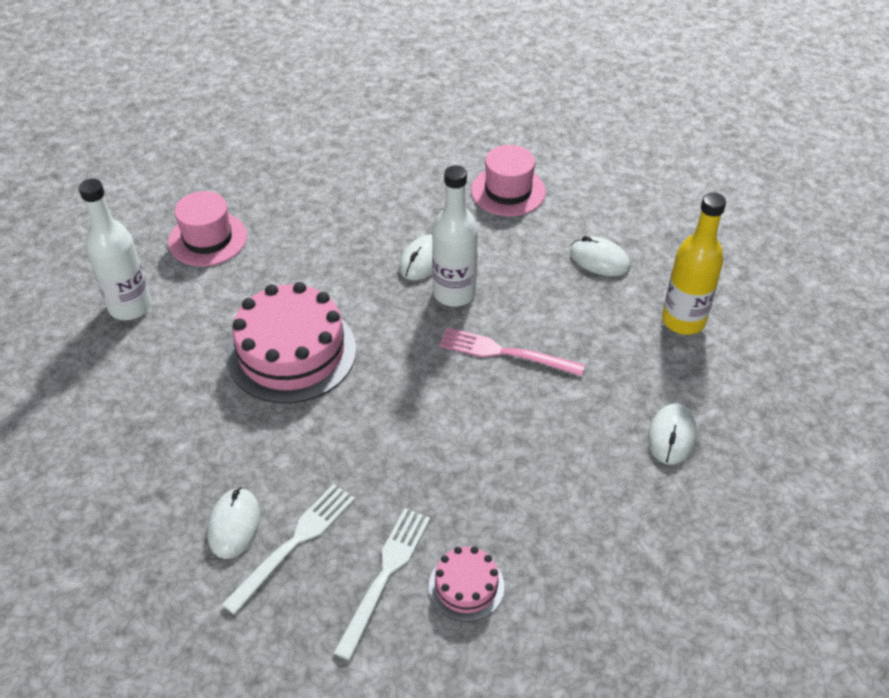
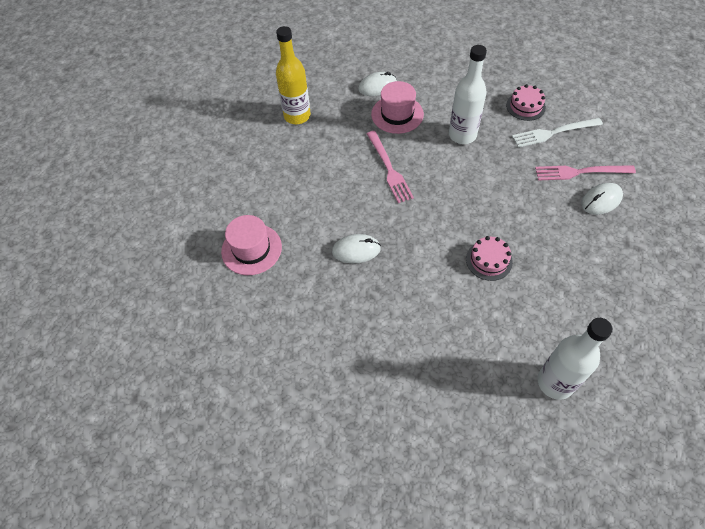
camera: 125 degrees left, 10 degrees up
(207, 239) = (456, 393): pink hat -> pink hat (397, 114)
(291, 352) = (489, 260): pink cake -> pink cake, size x0.49
(294, 543) = (580, 172): white fork -> pink fork
(454, 293) = (368, 217): white bottle -> white bottle (462, 135)
(599, 259) = (279, 170): white mouse -> none

